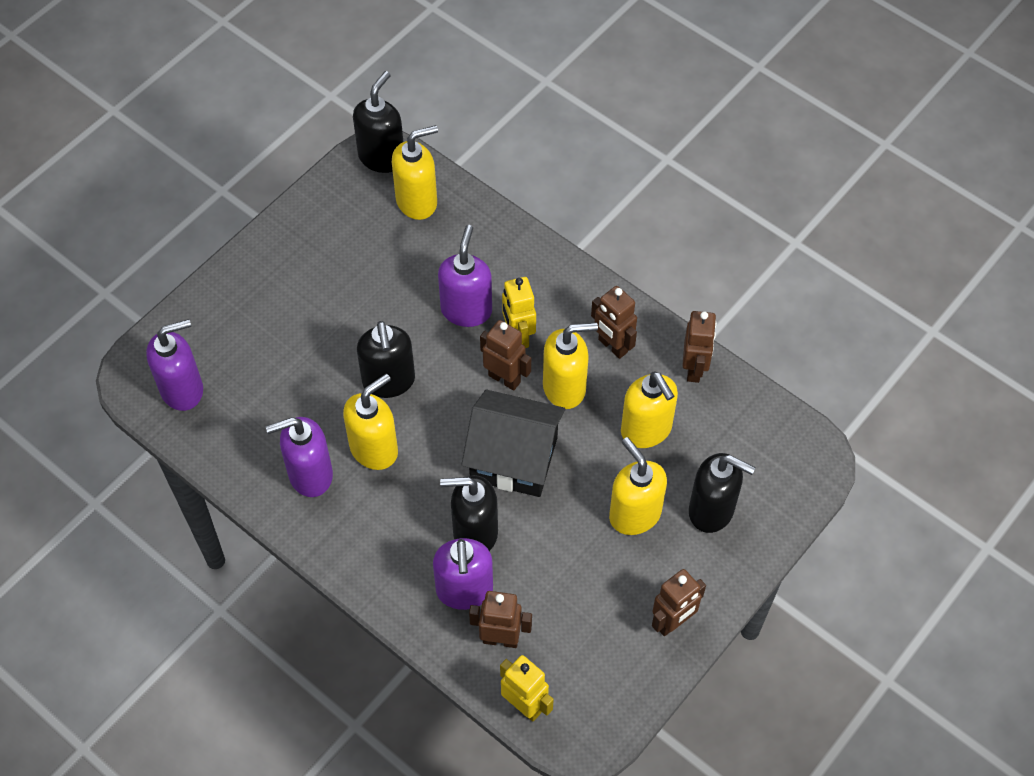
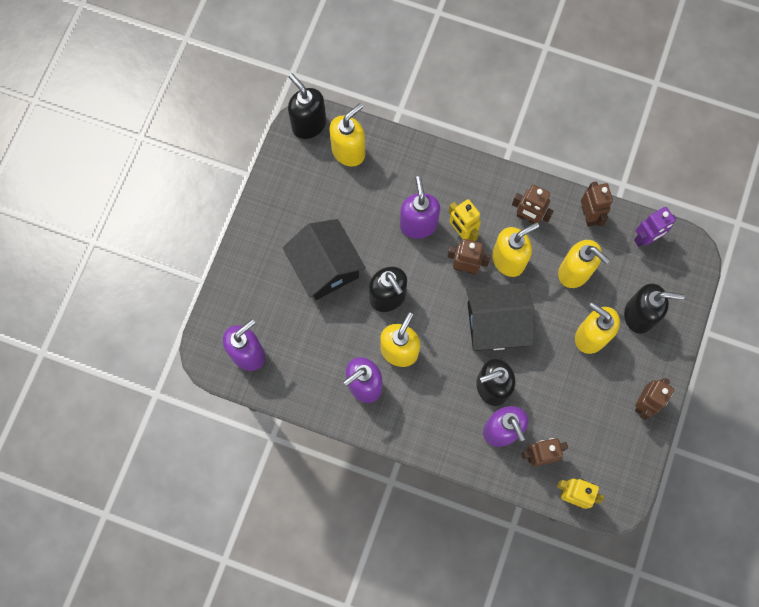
camera: 20 degrees left, 15 degrees up
(326, 322) = (325, 267): none -> black house
(382, 157) = (308, 124): black soap dispenser -> black soap dispenser turned 45 degrees counterclockwise
(759, 420) = (645, 238): none -> purple robot

